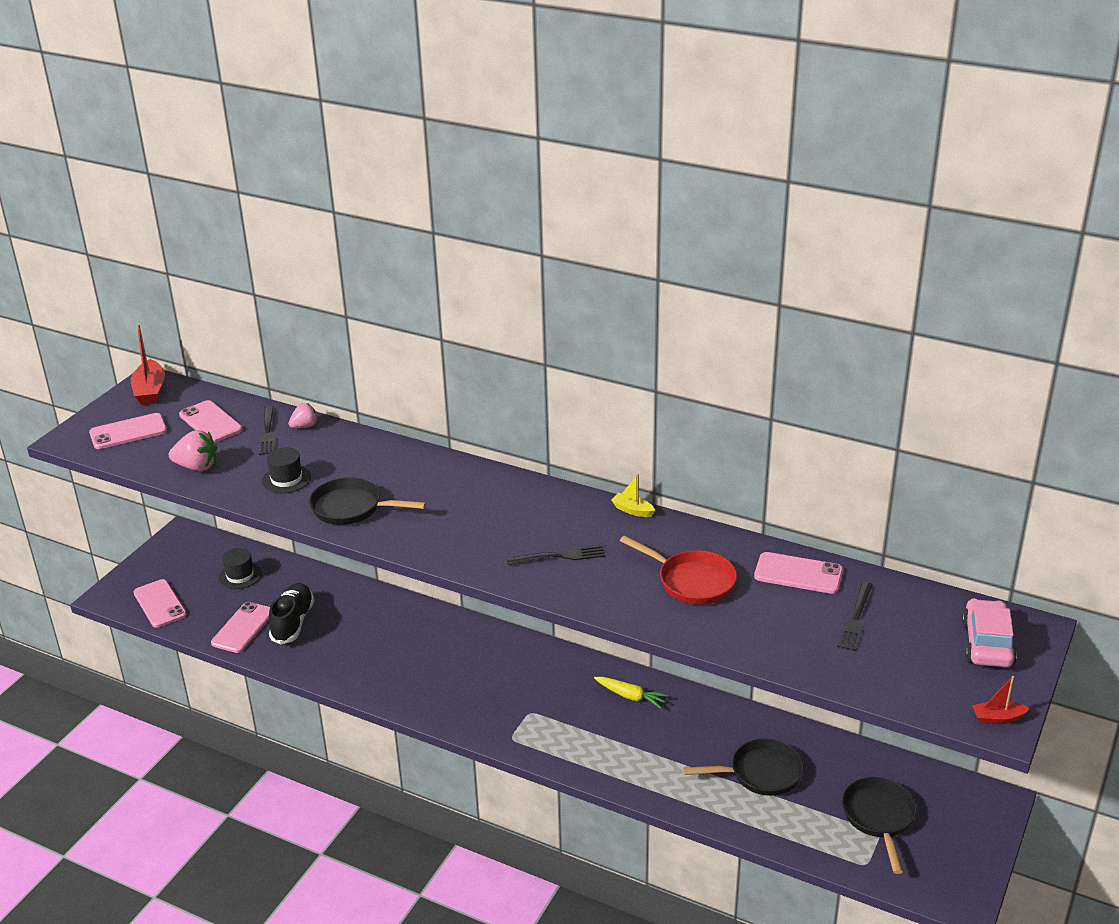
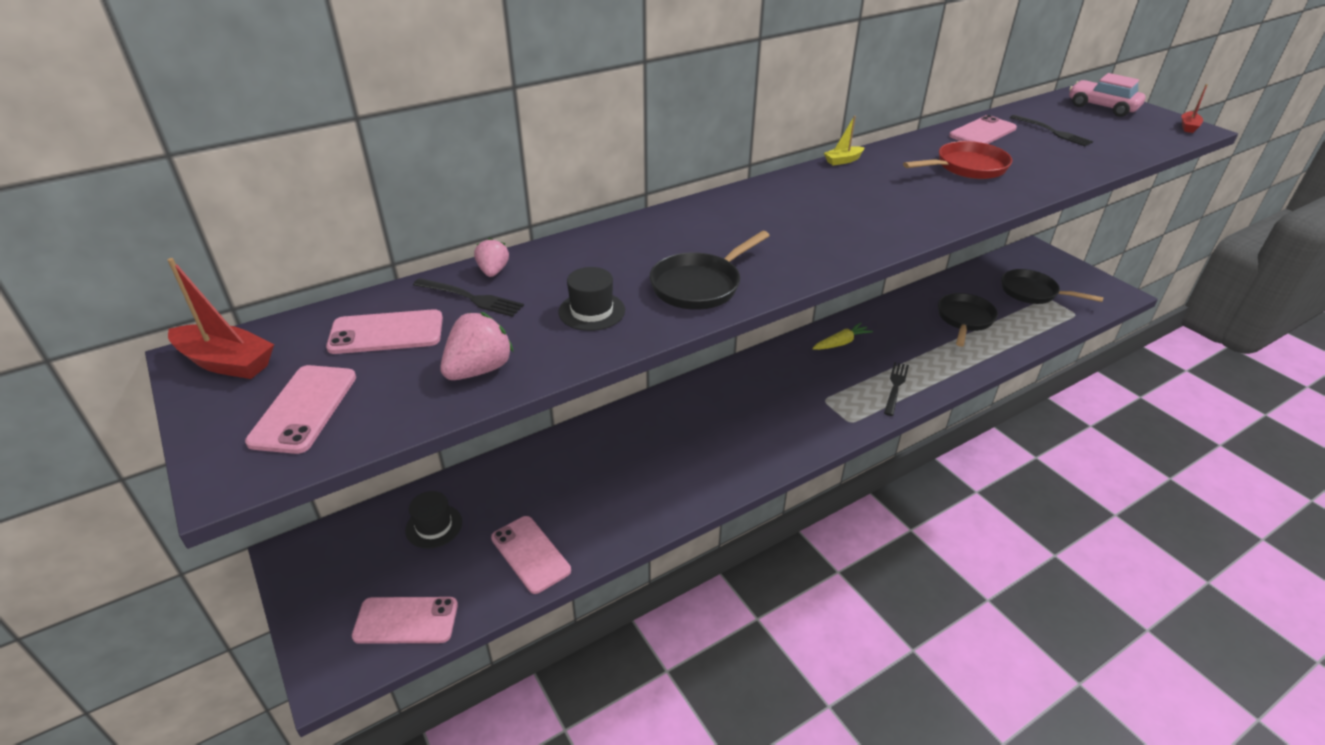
camera: 60 degrees left, 5 degrees up
(293, 622) = (561, 509): black shoe -> none
(560, 556) = (888, 206): black fork -> black fork (895, 386)

